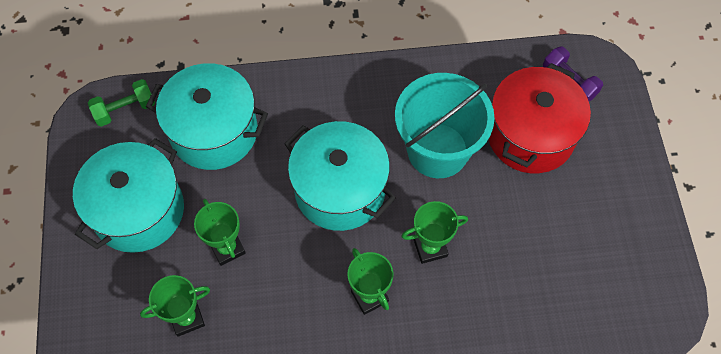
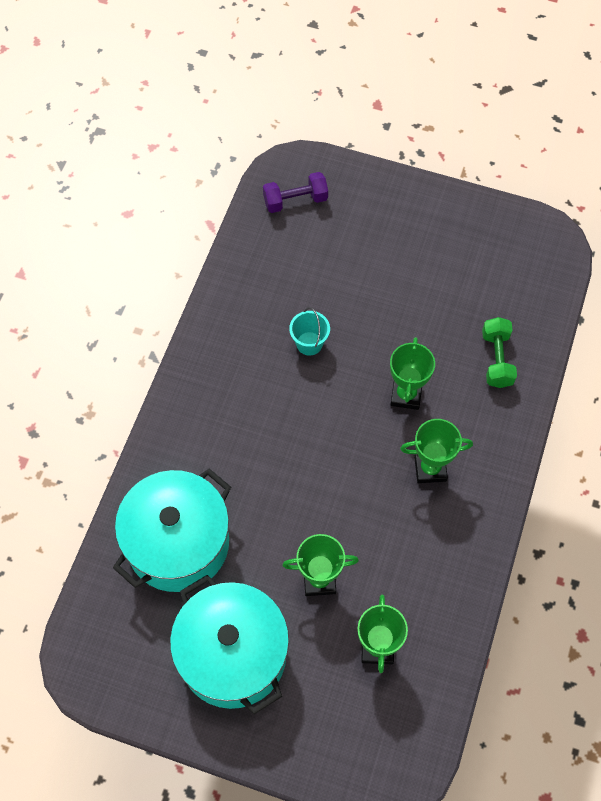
camera: 65 degrees left, 0 degrees up
(125, 109) = (99, 627): green dumbbell -> green dumbbell (496, 359)
(340, 190) = (307, 448): turquoise pot -> none
(437, 150) = (309, 343): turquoise bucket -> turquoise bucket, size x0.41
(530, 135) = (334, 259): red pot -> none

